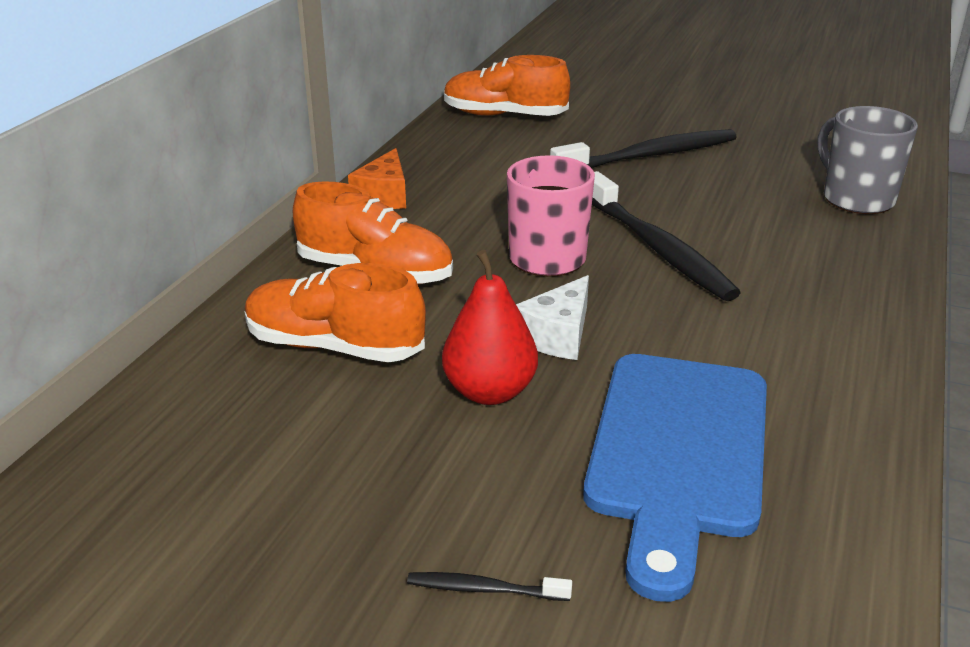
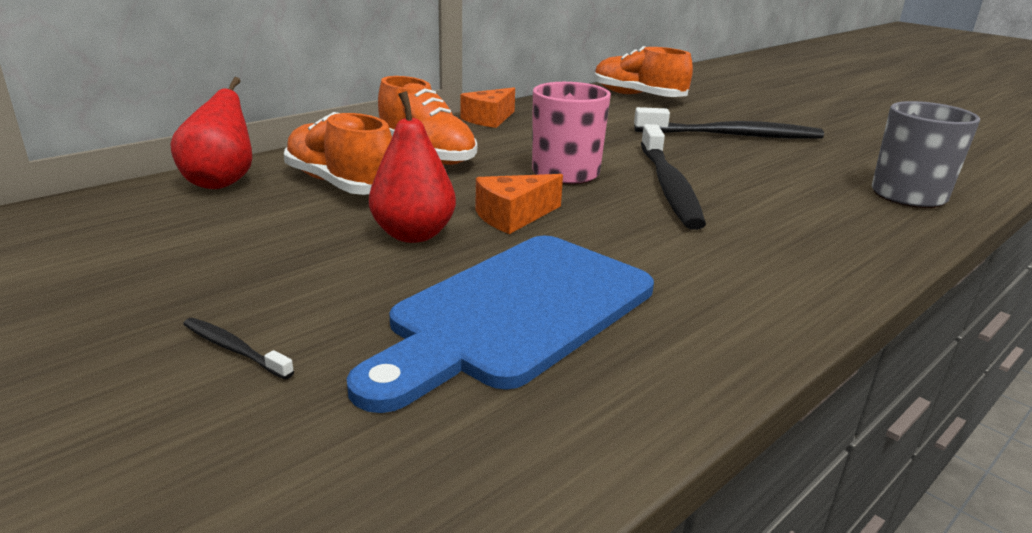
camera: 25 degrees right, 5 degrees down
(193, 387) = (221, 182): none -> red pear
(557, 335) = (513, 216): white cheese -> orange cheese

